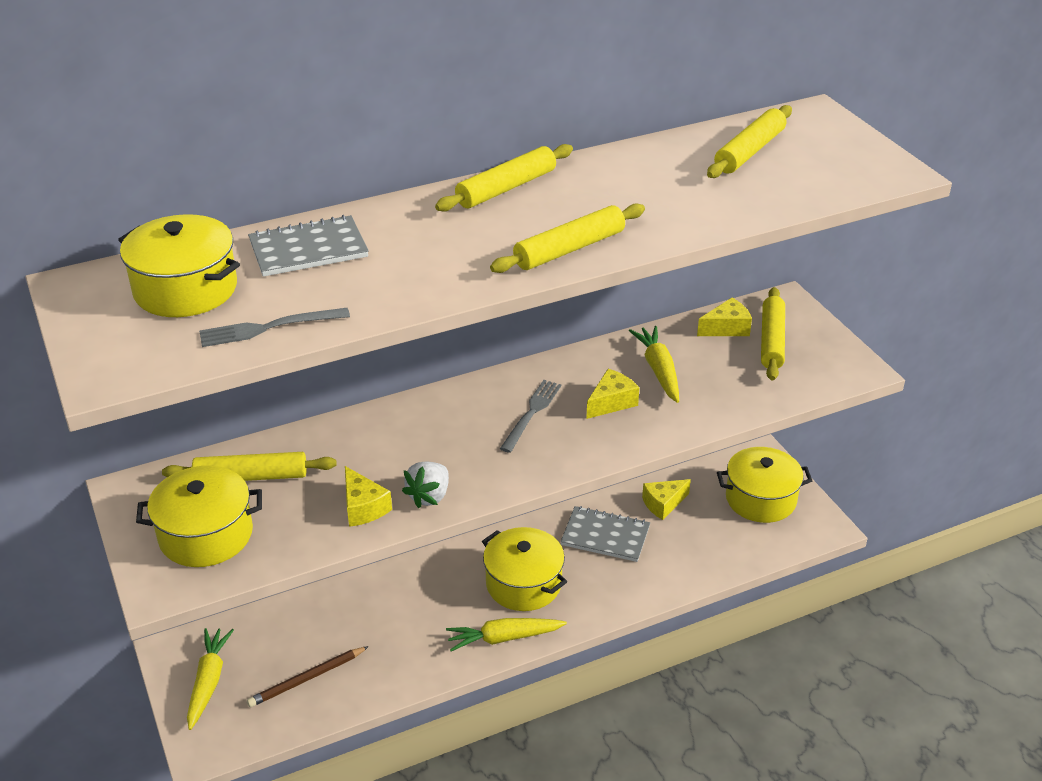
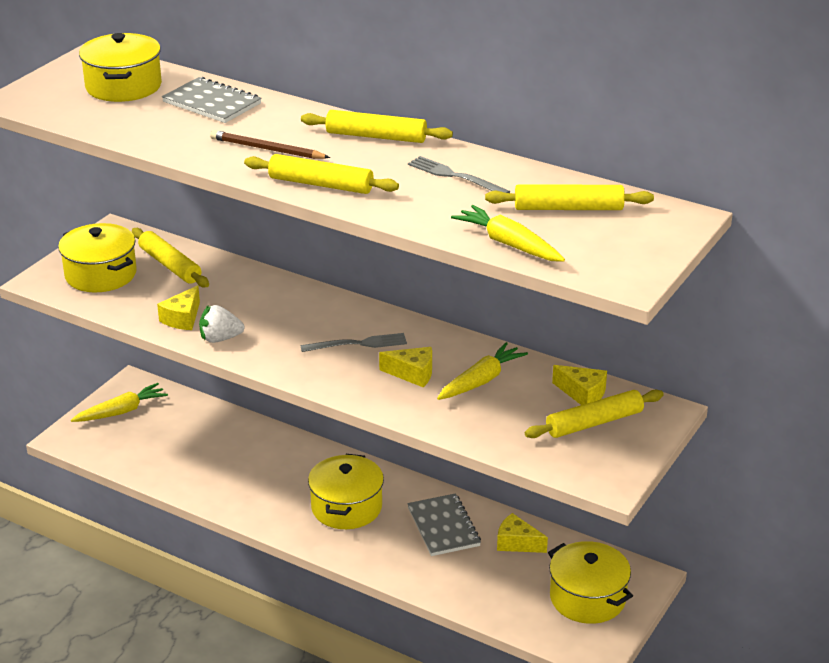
camera: 55 degrees right, 5 degrees down
(268, 328) = (110, 124): grey fork -> grey fork (455, 176)
(307, 679) = (160, 450): brown pencil -> brown pencil (267, 149)
(504, 638) = (281, 522): yellow carrot -> yellow carrot (509, 244)

